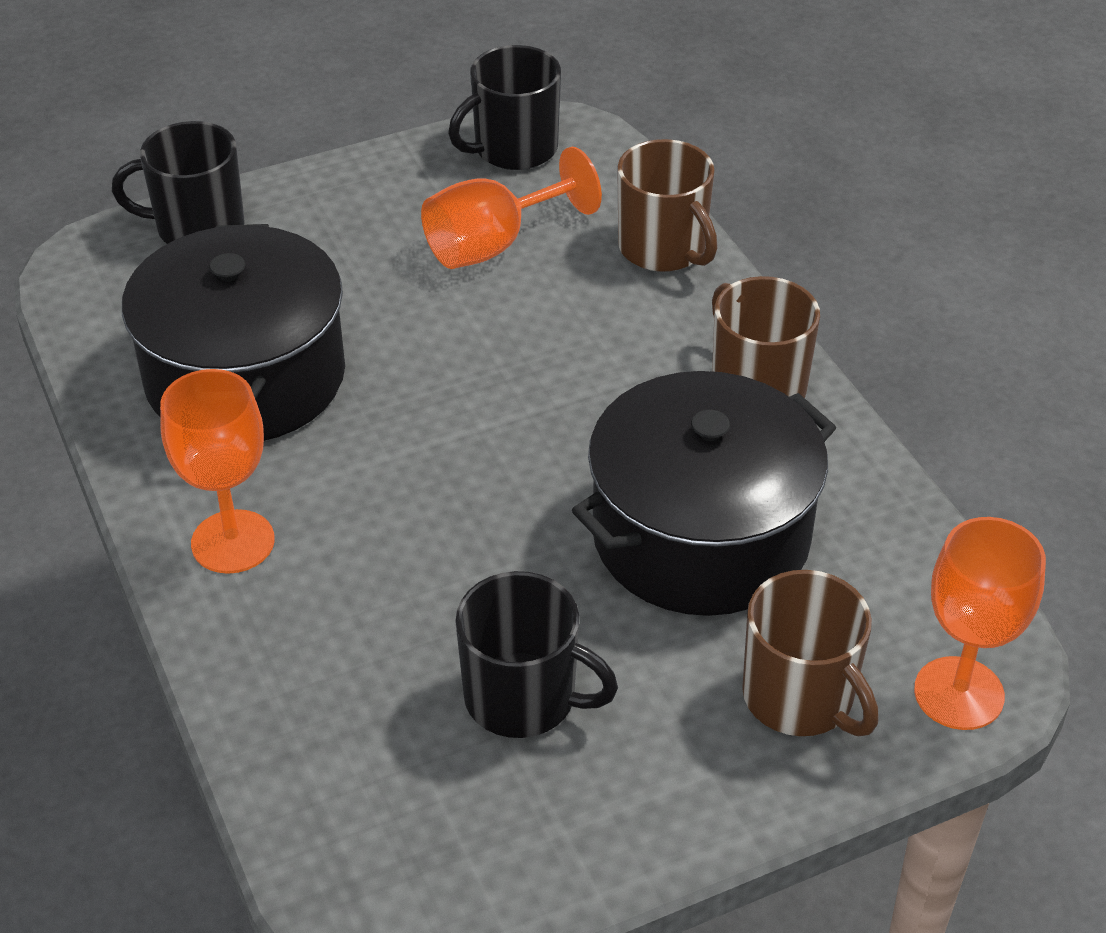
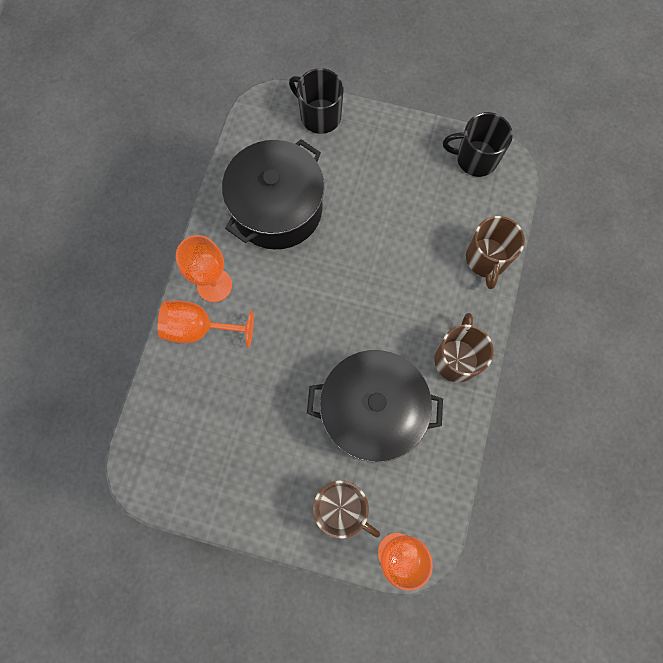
camera: 40 degrees right, 30 degrees up
(494, 244) = (422, 207): orange goblet -> orange goblet (199, 328)
(523, 698) = (252, 430): black mug -> none
(800, 698) = (342, 508): brown mug -> brown mug turned 60 degrees counterclockwise

